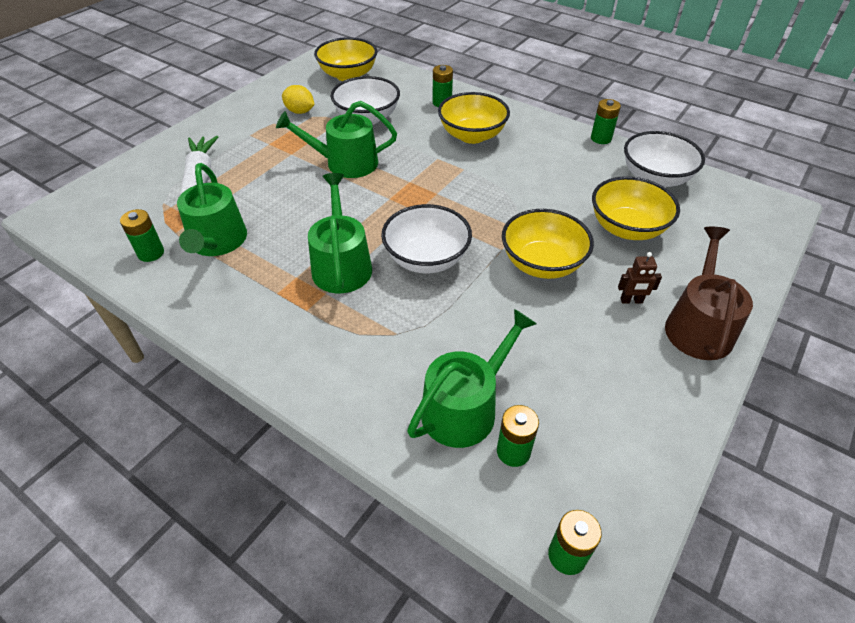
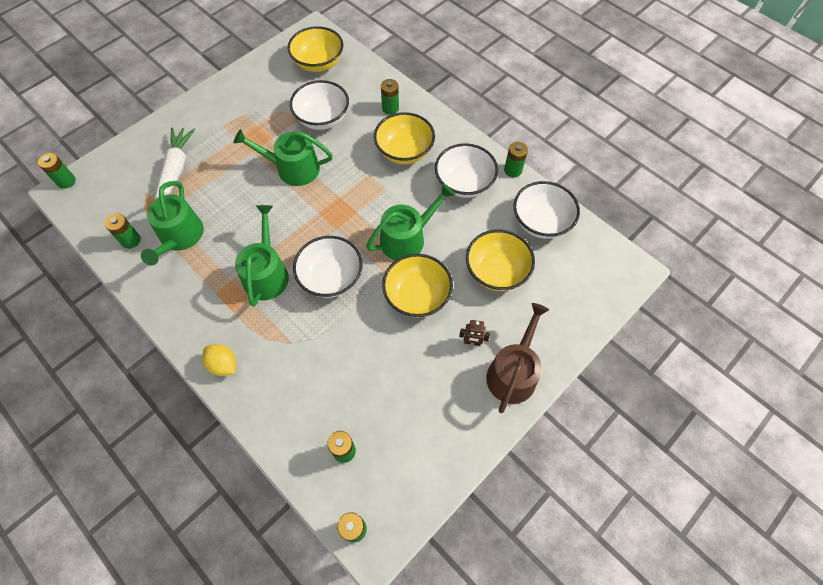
camera: 10 degrees right, 15 degrees up
(55, 205) = (66, 181): none -> green battery
(300, 111) = (268, 103): yellow lemon -> yellow lemon (223, 365)
(465, 407) = (322, 411): green watering can -> green watering can (407, 238)
(552, 155) = (464, 183): none -> white bowl

